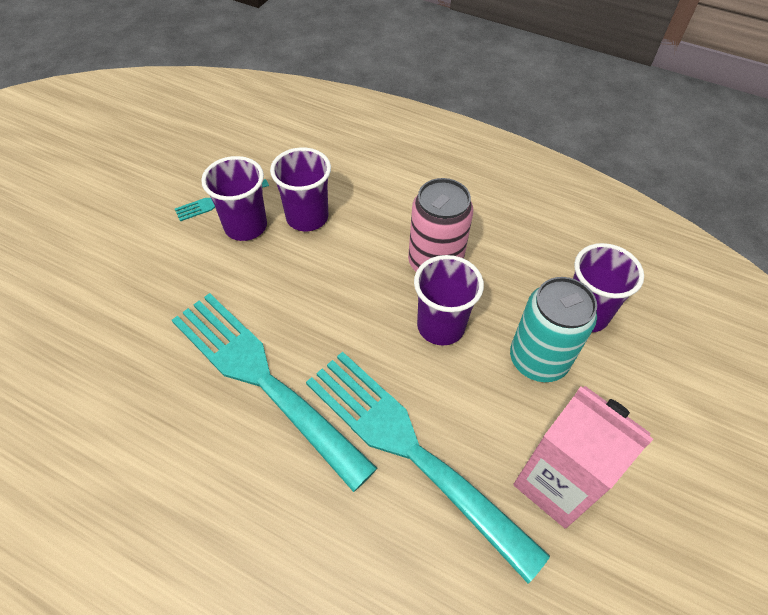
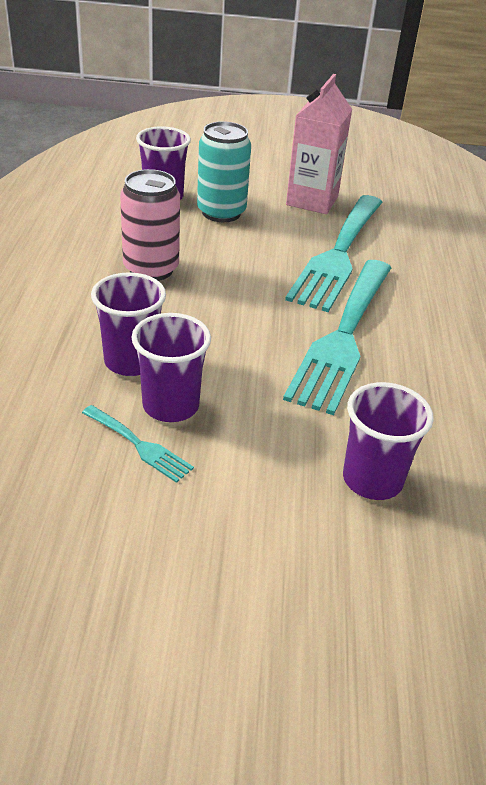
camera: 115 degrees left, 15 degrees down
(440, 326) = (220, 257): purple cup -> purple cup (372, 480)

